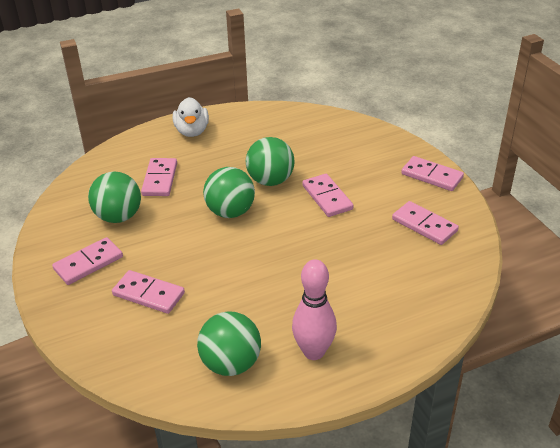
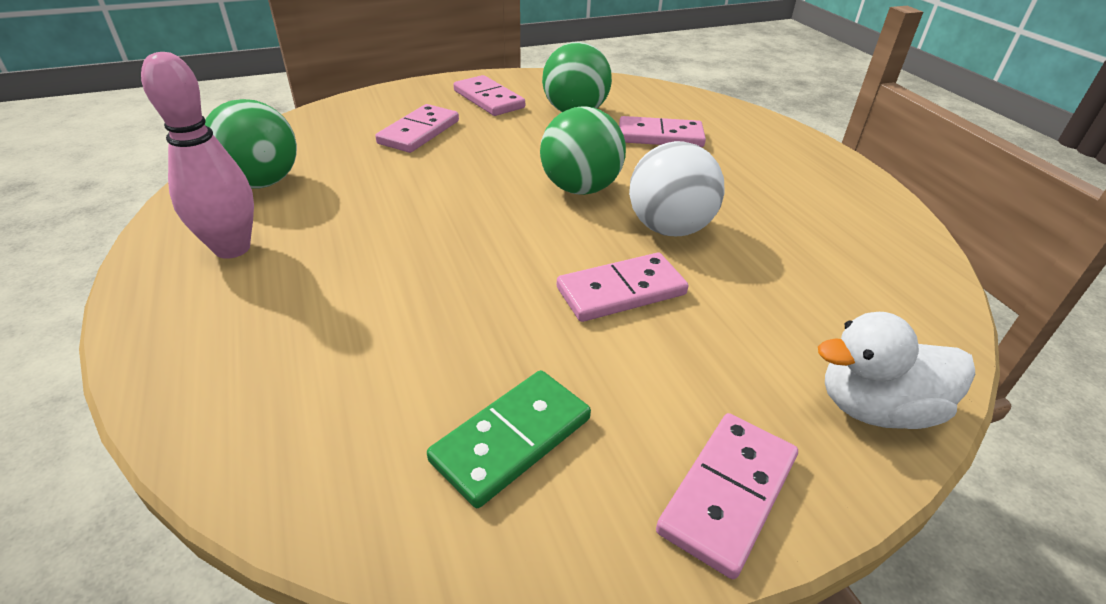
camera: 90 degrees right, 0 degrees up
(192, 131) = (798, 159): white duck -> white duck (875, 408)
(270, 181) = (669, 228): green ball -> white ball
(424, 225) = (512, 439): pink domino -> green domino

